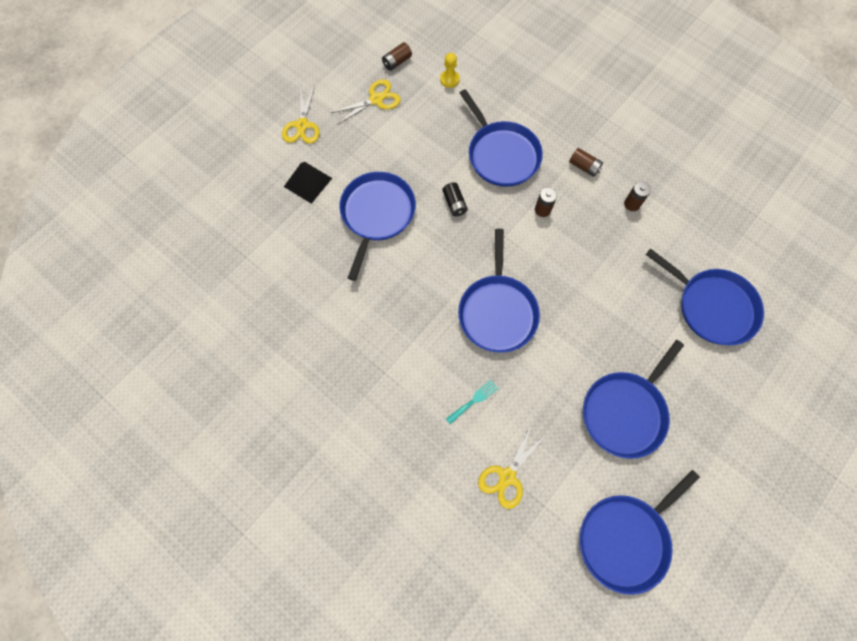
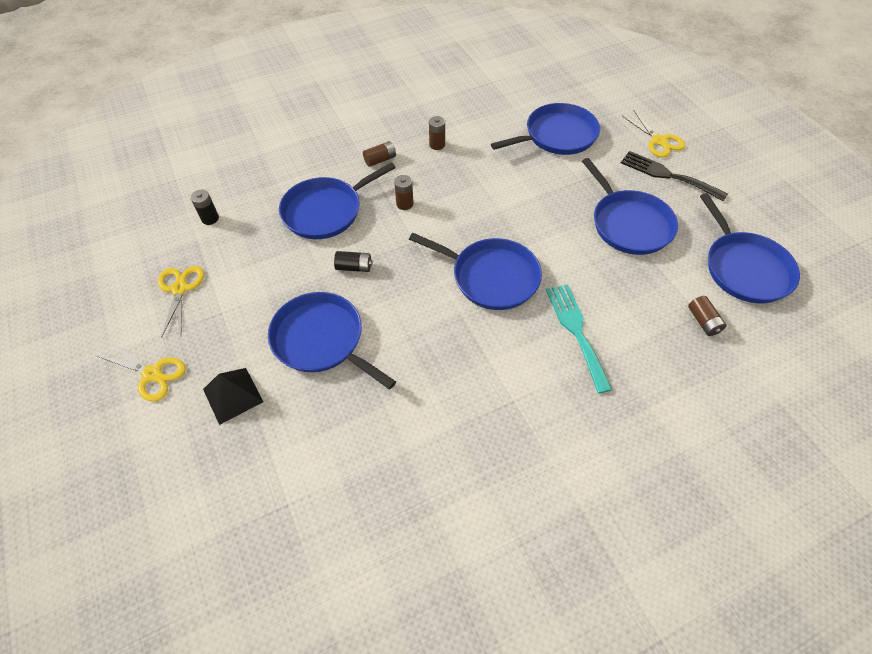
camera: 65 degrees left, 15 degrees down
(397, 62) = (150, 254): brown battery -> brown battery (703, 321)
(449, 79) = (210, 218): yellow pawn -> black battery
(474, 400) = (576, 331): turquoise fork -> turquoise fork, size x1.91
(501, 154) = (326, 211): blue pan -> blue pan turned 150 degrees clockwise
(507, 476) = (664, 333): yellow scissors -> yellow scissors (659, 141)
(718, 433) = (667, 175): none -> black fork

